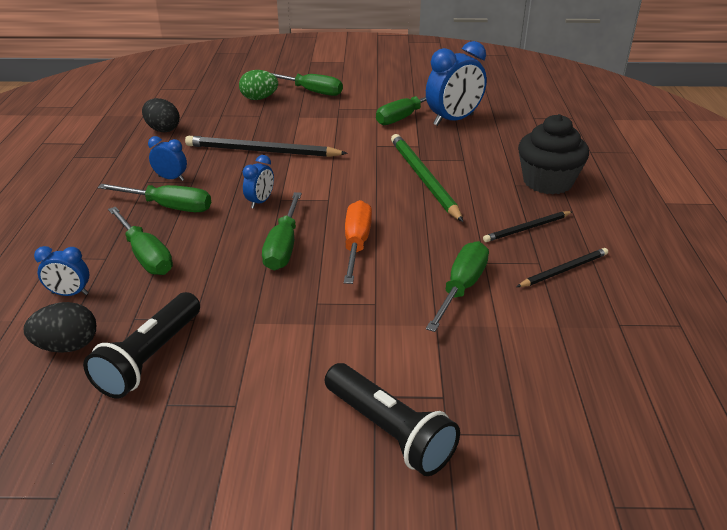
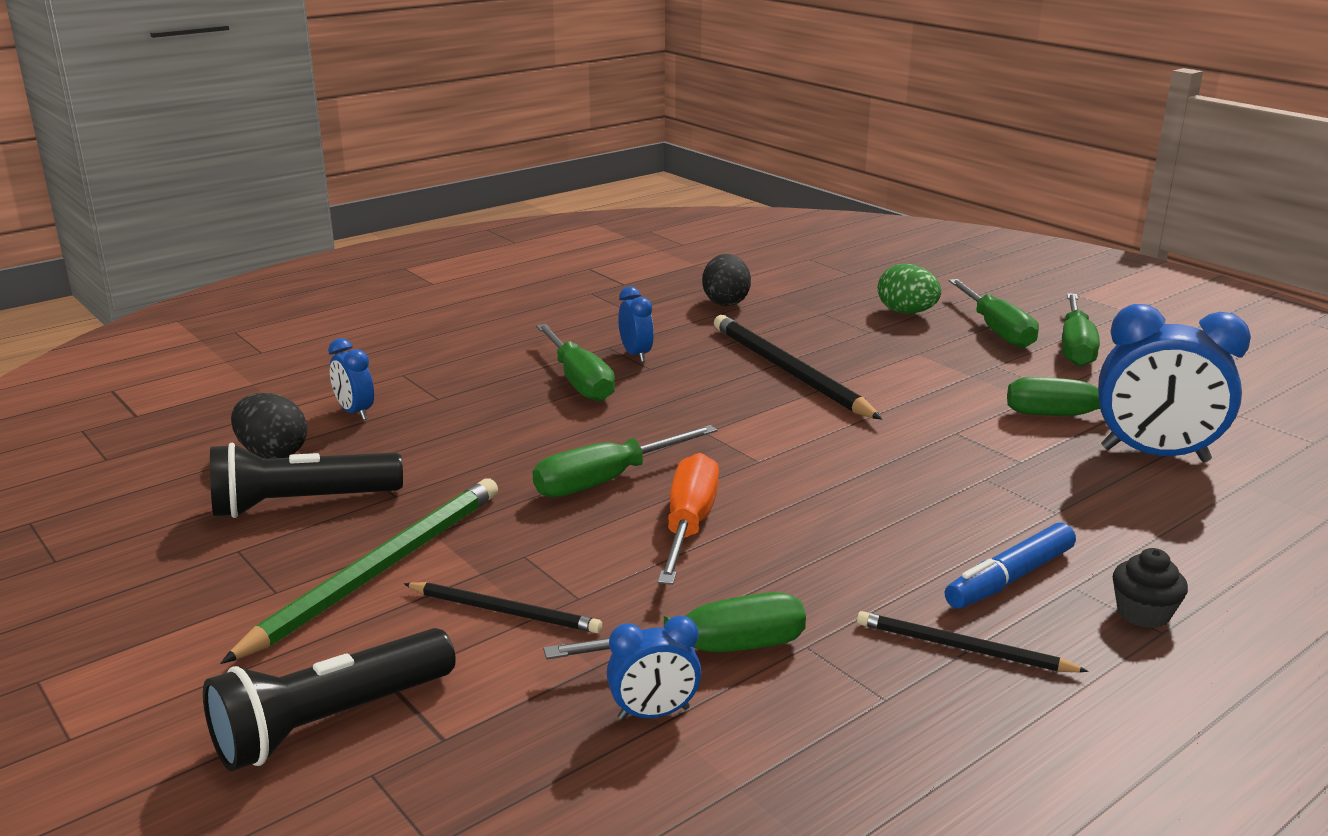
camera: 50 degrees right, 10 degrees down
(146, 256) = (470, 415): green screwdriver -> green screwdriver (1075, 347)
(260, 202) = (677, 423): blue clock -> blue clock (654, 713)
(356, 244) = (689, 525): orange screwdriver -> orange screwdriver turned 45 degrees counterclockwise
(389, 431) = (330, 722): black flashlight -> black flashlight turned 45 degrees clockwise
(423, 178) = (937, 502): green pencil -> green pencil (379, 570)
(495, 194) = (1010, 578): none -> blue marker
(547, 182) = (1143, 613): black cupcake -> black cupcake, size x0.47
(564, 270) = (902, 733): black pencil -> black pencil (505, 611)

